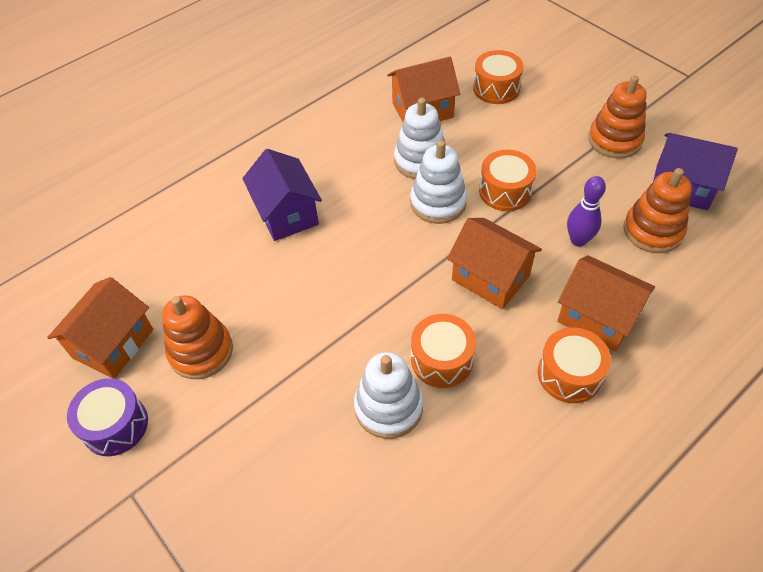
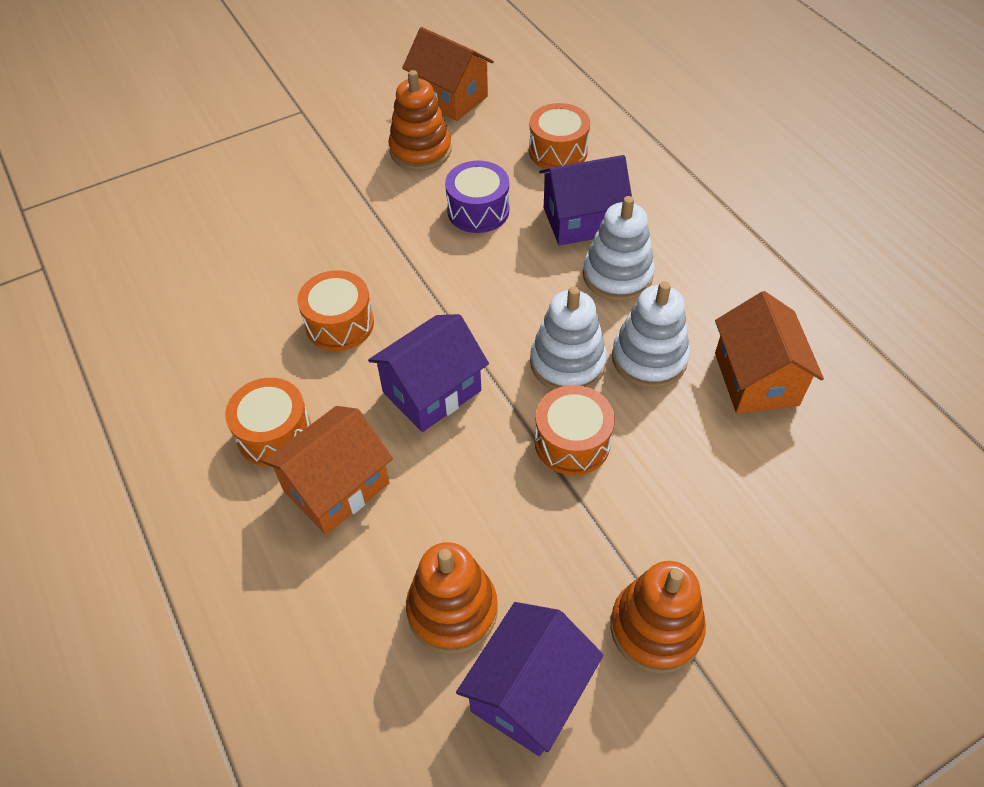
camera: 100 degrees right, 0 degrees up
(115, 425) = (366, 101): purple drum -> purple drum (478, 210)
(388, 407) = (305, 273): white stacking toy -> white stacking toy (617, 275)
(490, 277) = (432, 391): orange house -> purple house
(496, 88) = (803, 486): orange drum -> orange drum (558, 151)
(578, 240) = (462, 505): purple bowling pin -> none

